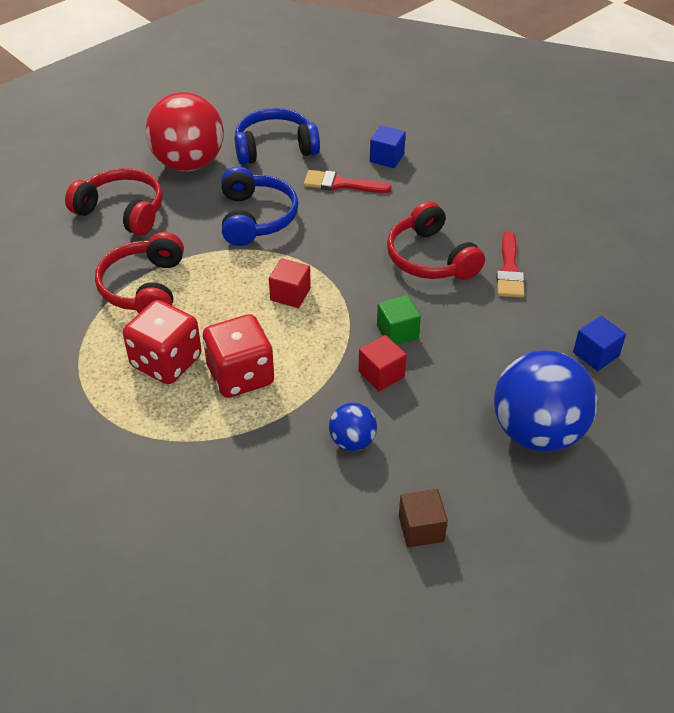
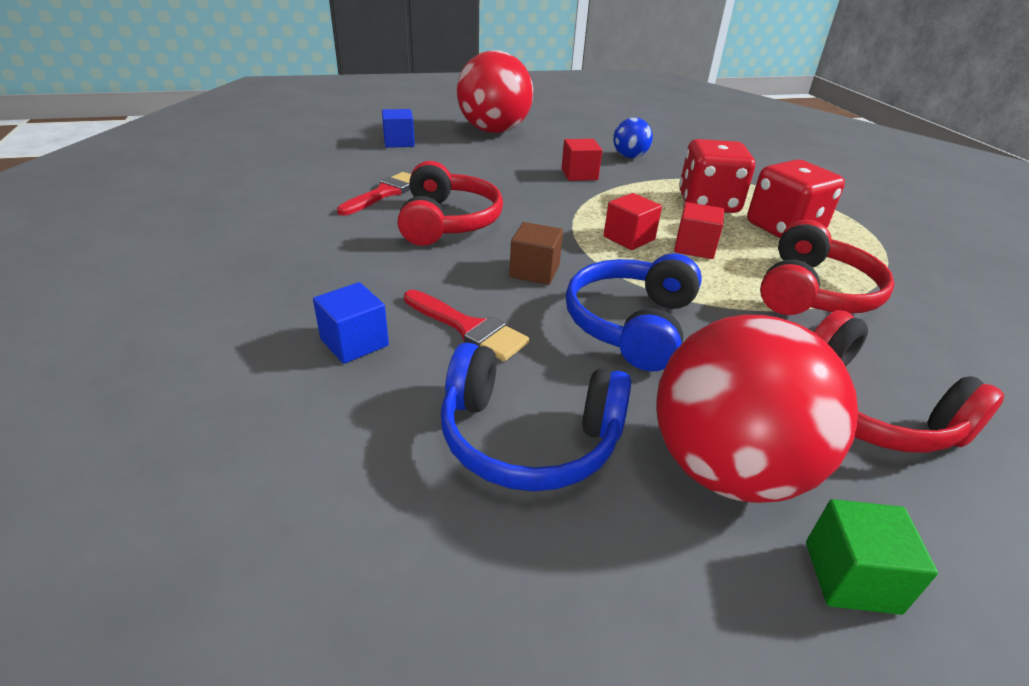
camera: 155 degrees left, 10 degrees down
(237, 304) = (694, 247): none -> red cube
(397, 332) = (541, 189): green cube -> green cube (851, 577)
(421, 528) = (609, 125): brown cube -> brown cube (534, 271)
(537, 432) = (494, 131): blue ball -> red ball

